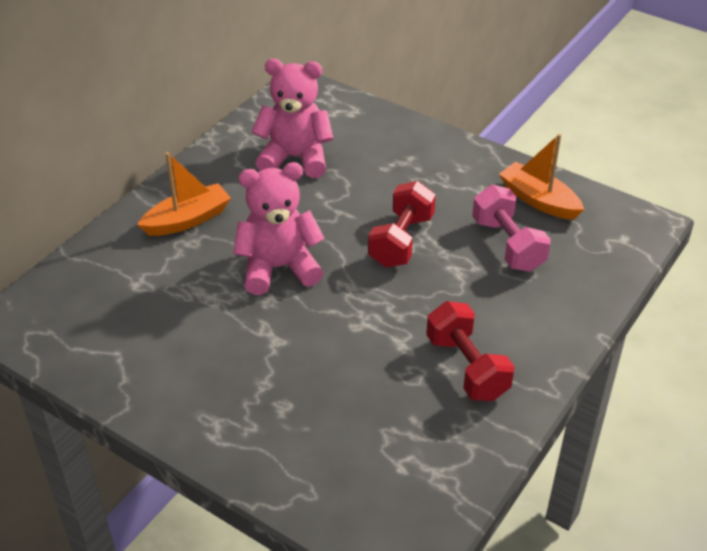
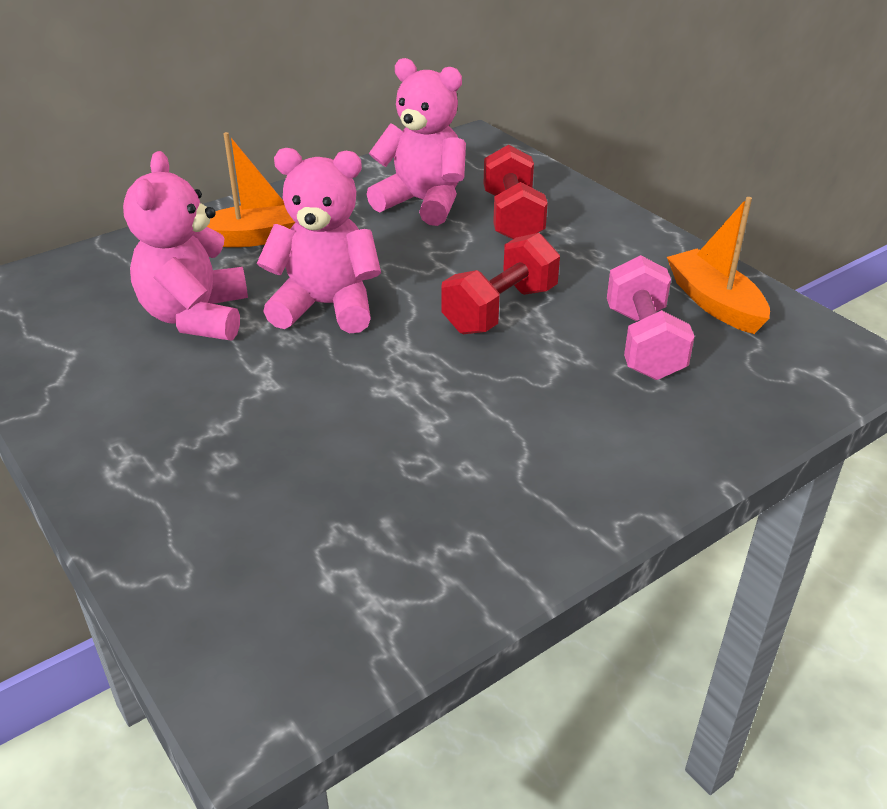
camera: 20 degrees right, 5 degrees down
(189, 300) = (196, 317): none -> pink teddy bear
(467, 367) = (501, 476): red dumbbell -> red dumbbell (512, 217)

